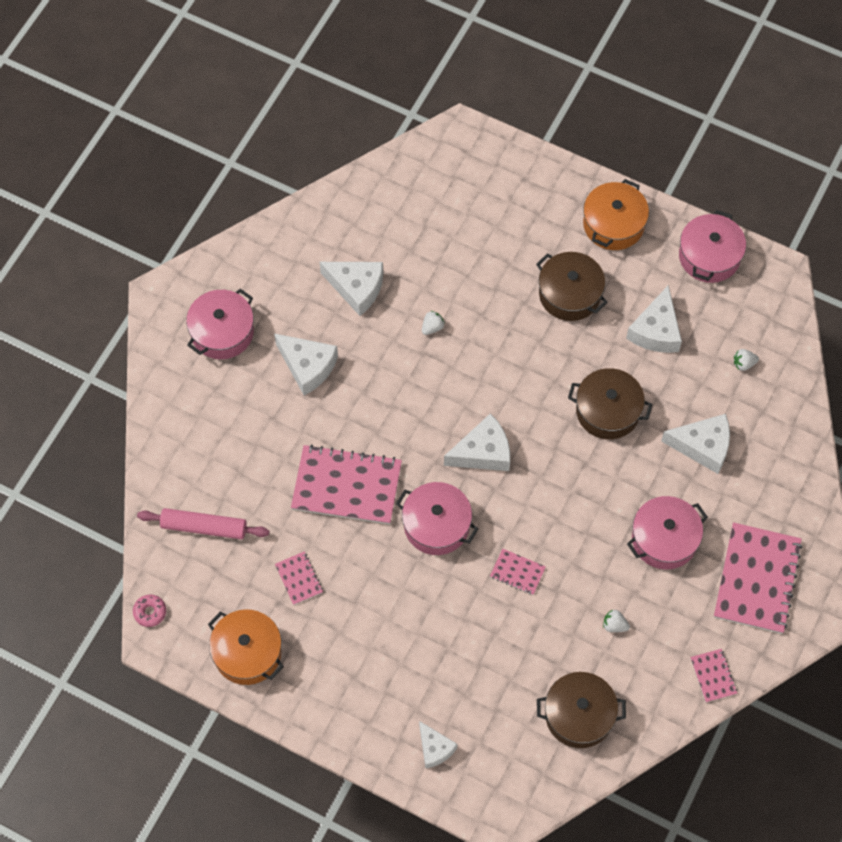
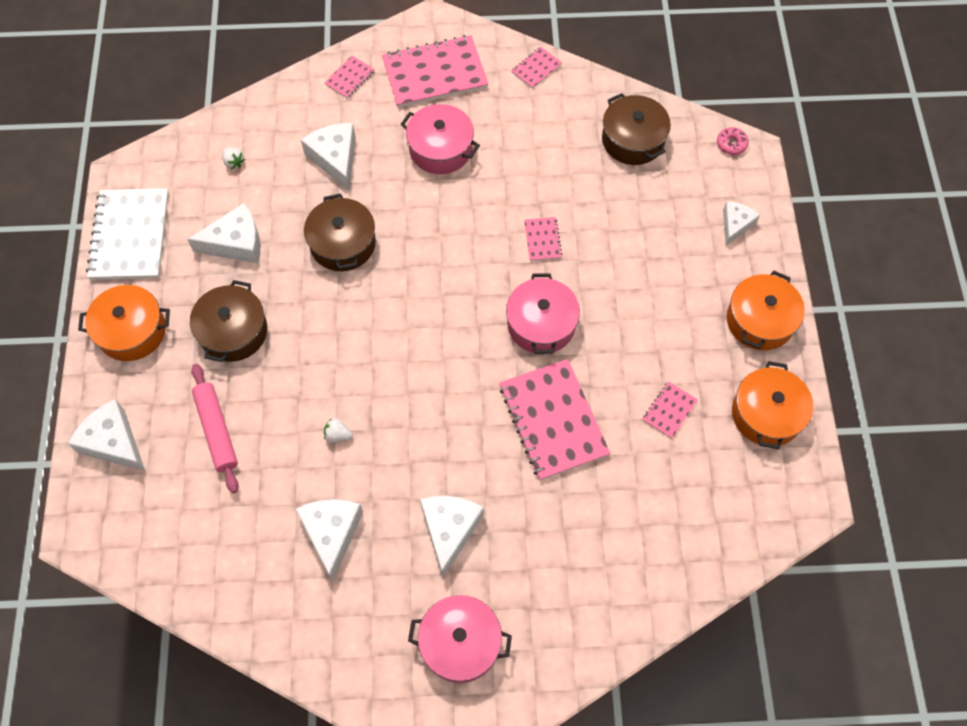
camera: 120 degrees left, 0 degrees up
(150, 612) = (794, 524): pink donut -> pink donut (731, 144)
(204, 527) = (679, 526): pink rolling pin -> pink rolling pin (217, 430)
(331, 705) = (760, 320): none -> orange pot
(483, 452) = (445, 323): white cheese -> white cheese (113, 442)
(614, 625) = (540, 150): white strawberry -> none
(709, 256) = (130, 236): pink pot -> white notebook
(792, 502) = (349, 78): none -> pink notebook

